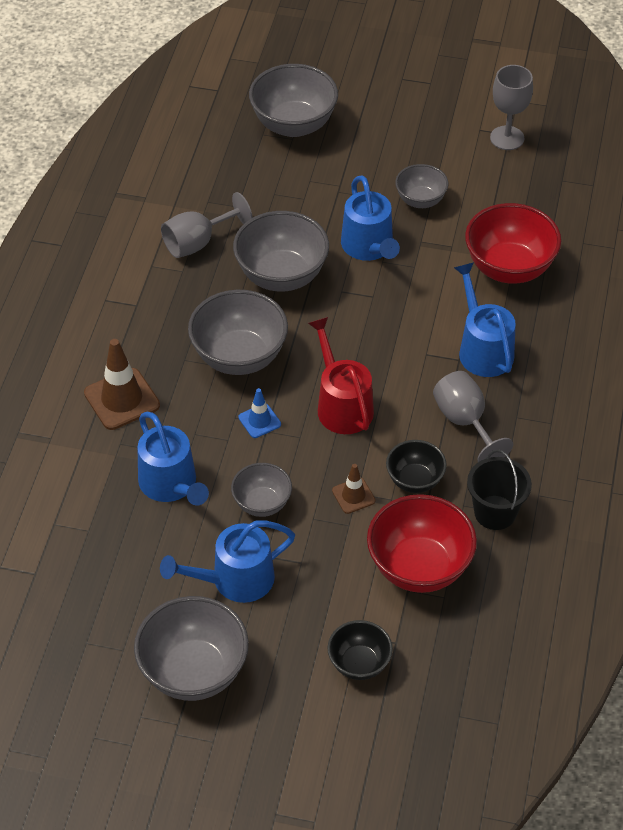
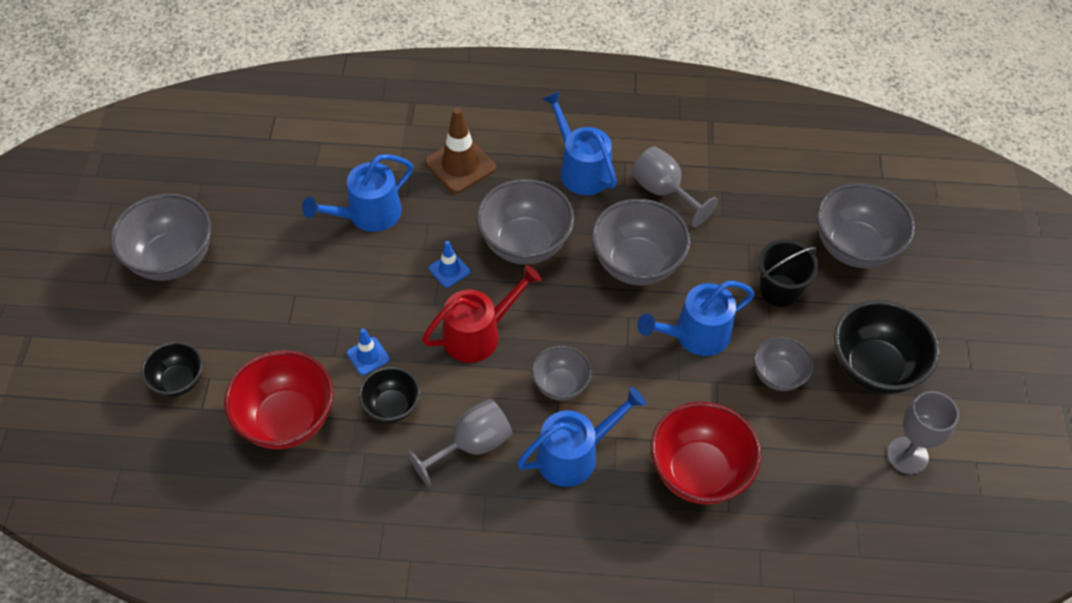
camera: 80 degrees right, 5 degrees up
(235, 580) = (267, 276): blue watering can -> blue watering can (581, 169)
(262, 503) = (353, 284): grey bowl -> grey bowl (560, 385)
(353, 496) = (368, 356): brown traffic cone -> blue traffic cone
(421, 139) = (874, 368): none -> black bowl
(495, 512) = (357, 482): black bucket -> black bucket (779, 290)

